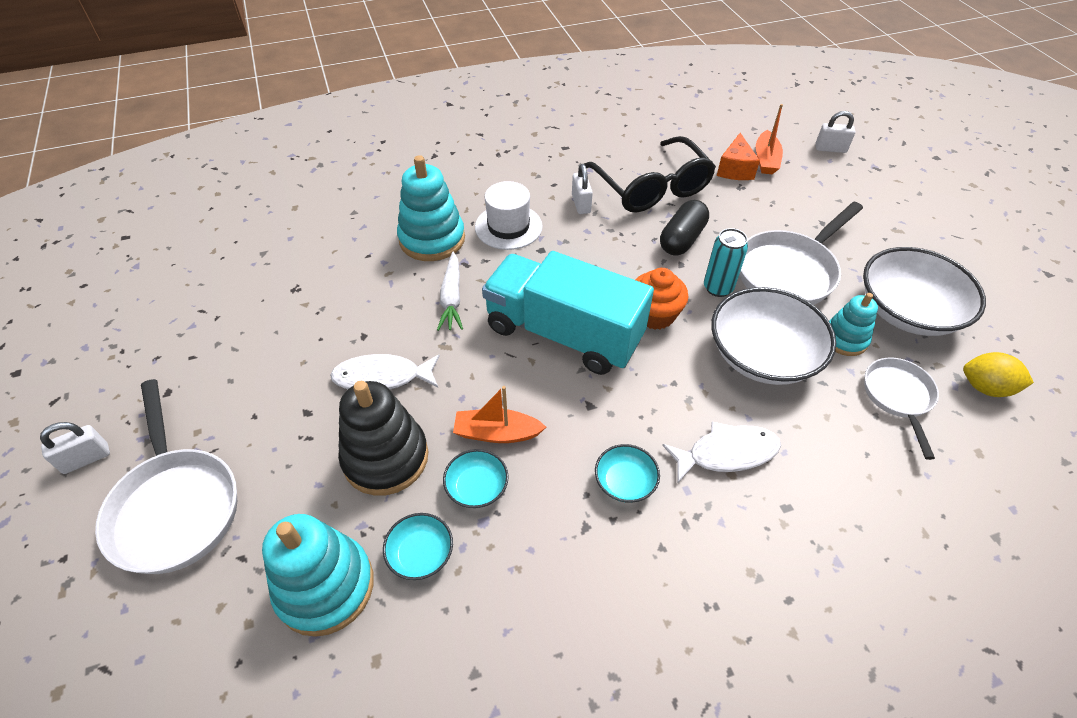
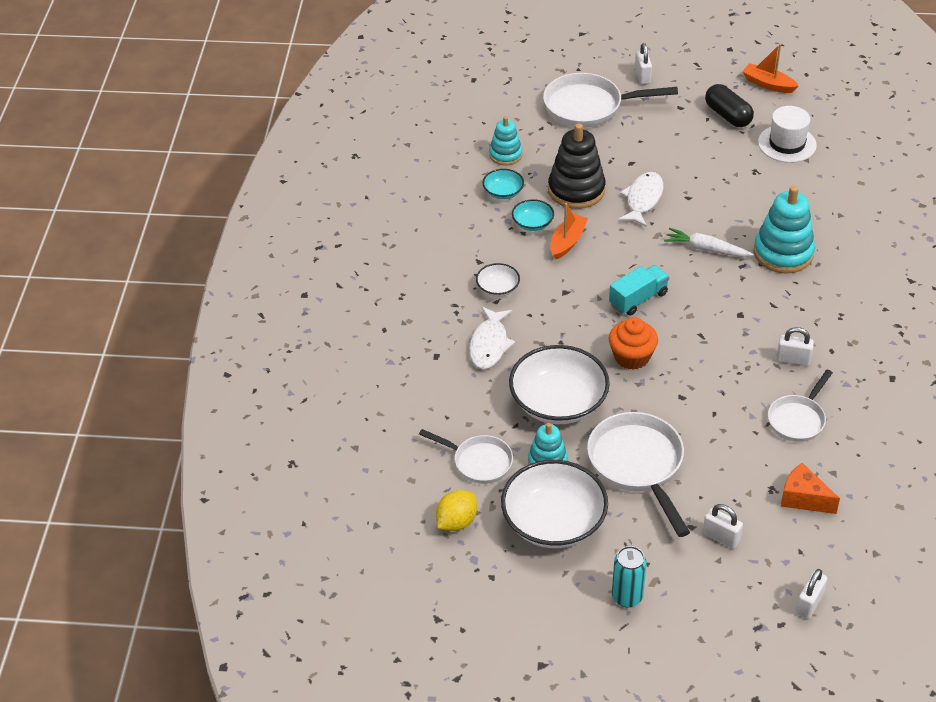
camera: 115 degrees right, 5 degrees down
(325, 586) = (505, 155): turquoise stacking toy -> turquoise stacking toy, size x0.59
(508, 227) = (780, 303): white hat -> white hat (787, 144)
(563, 333) = (638, 299): turquoise truck -> turquoise truck, size x0.49
(625, 482) = (498, 288): turquoise bowl -> white bowl
(651, 188) = (798, 419): black glasses -> white pan
(682, 239) = (713, 411): black capsule -> black capsule (728, 115)
(718, 288) = (642, 408): turquoise can -> turquoise can (627, 597)
(765, 160) = (810, 533): orange boat -> orange boat (768, 84)
(816, 203) = (721, 537): none -> white padlock

